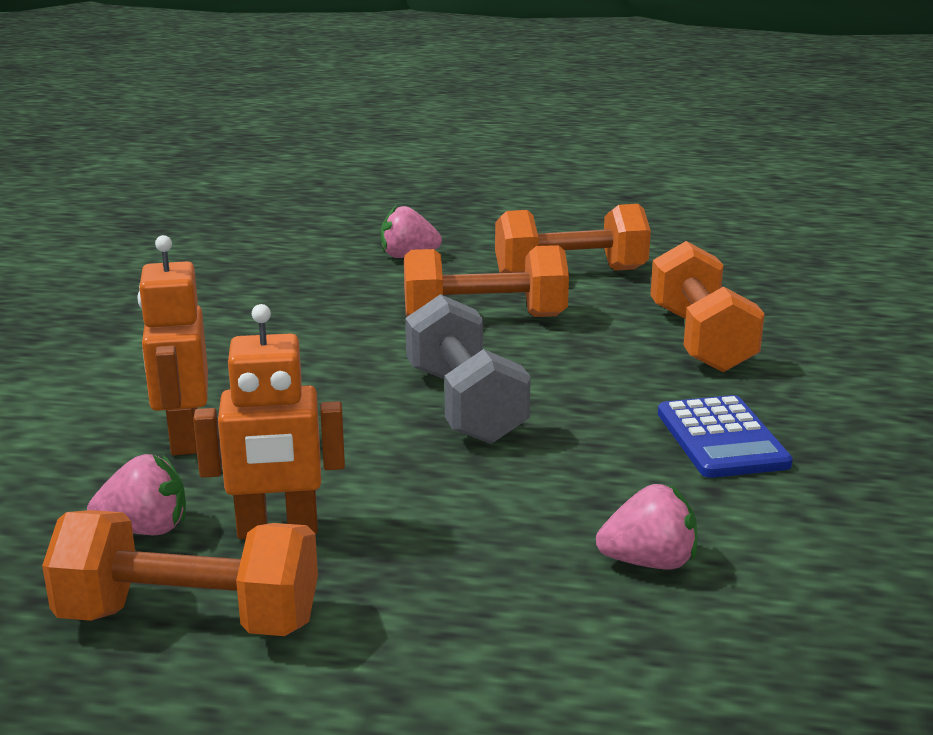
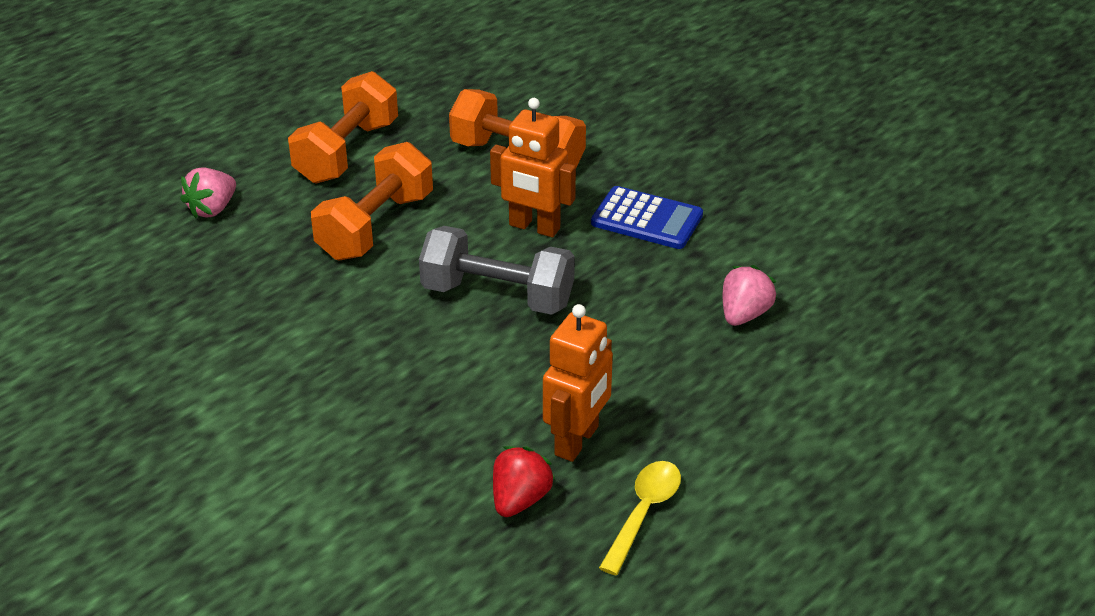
camera: 55 degrees left, 15 degrees up
(145, 529) = (520, 499): pink strawberry -> red strawberry
(184, 438) = (408, 441): orange robot -> orange robot (534, 227)
(189, 619) = (643, 513): orange dumbbell -> yellow spoon

